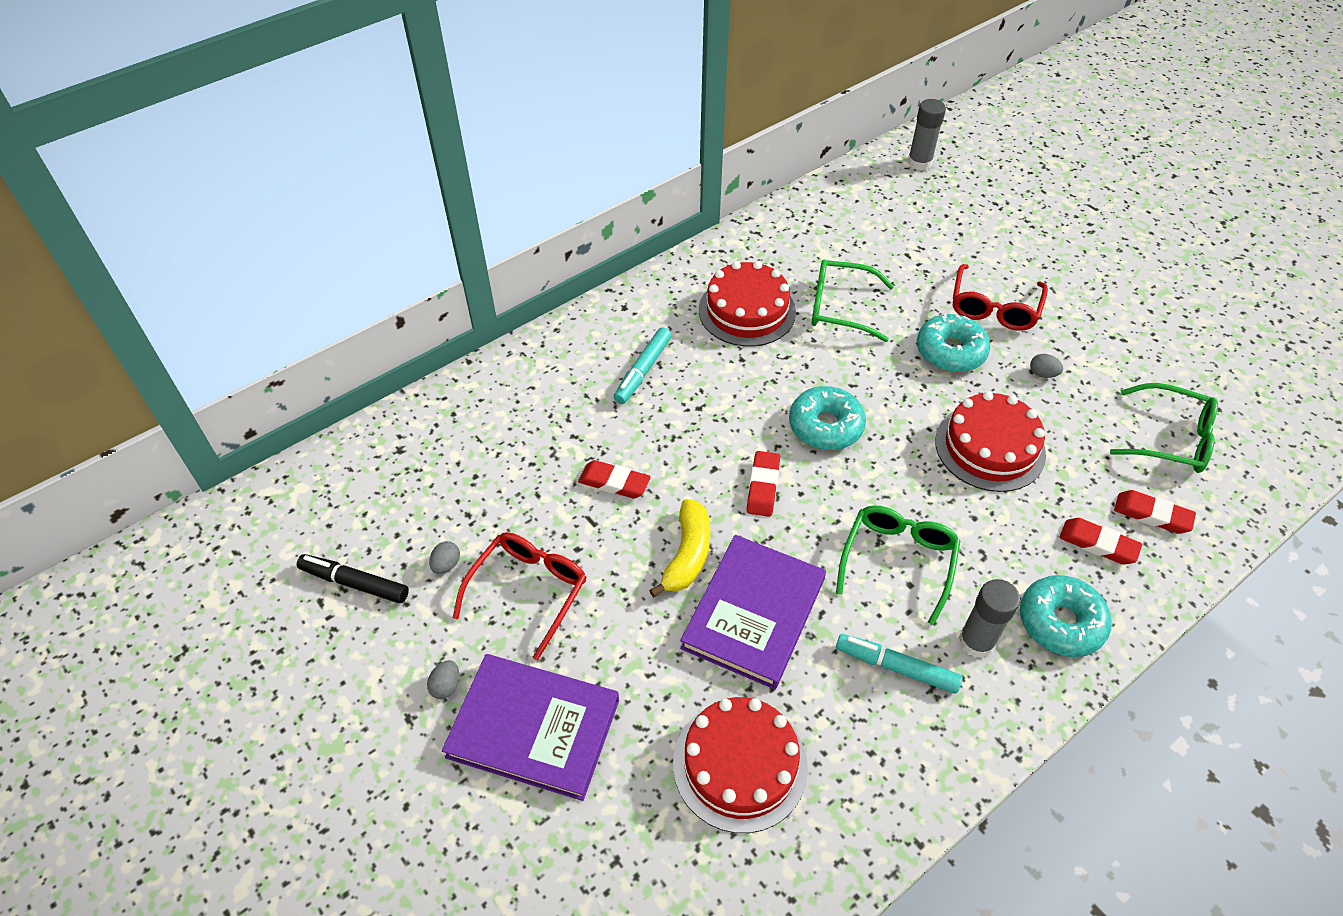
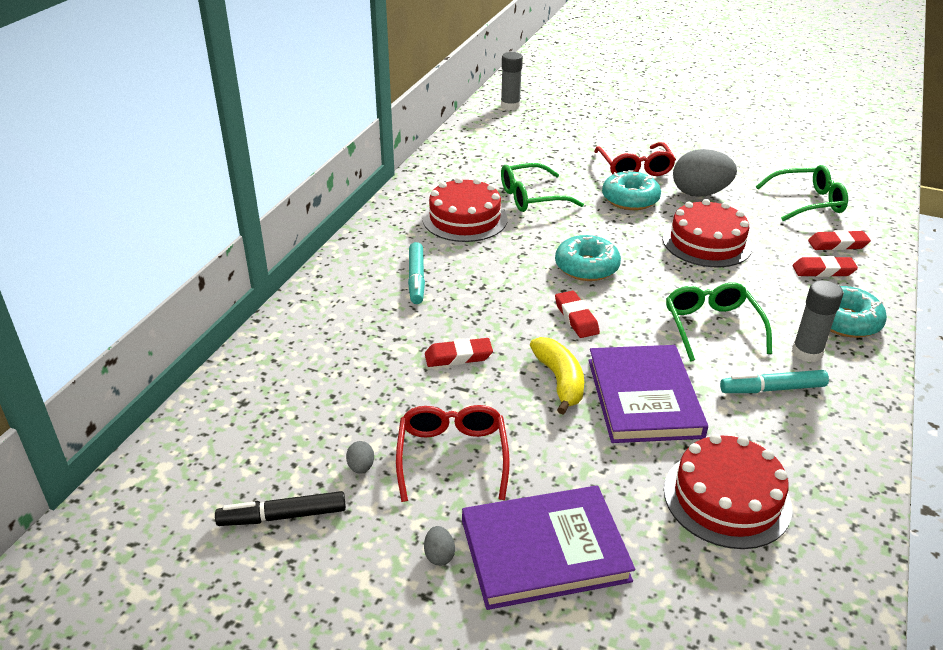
camera: 30 degrees left, 15 degrees down
(1042, 374) = (700, 193): grey egg -> grey egg, size x2.48

